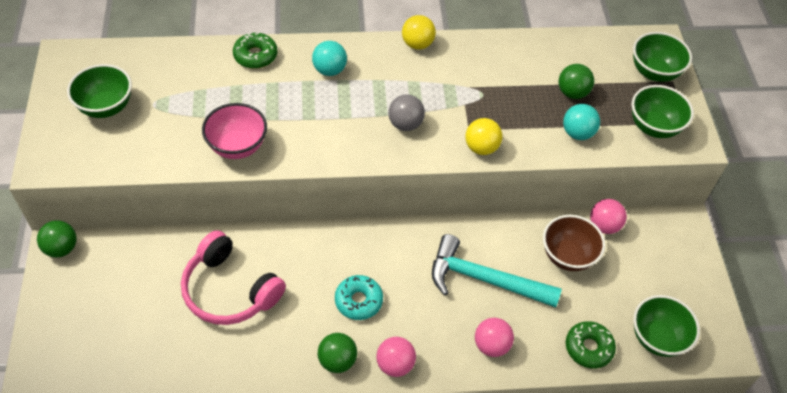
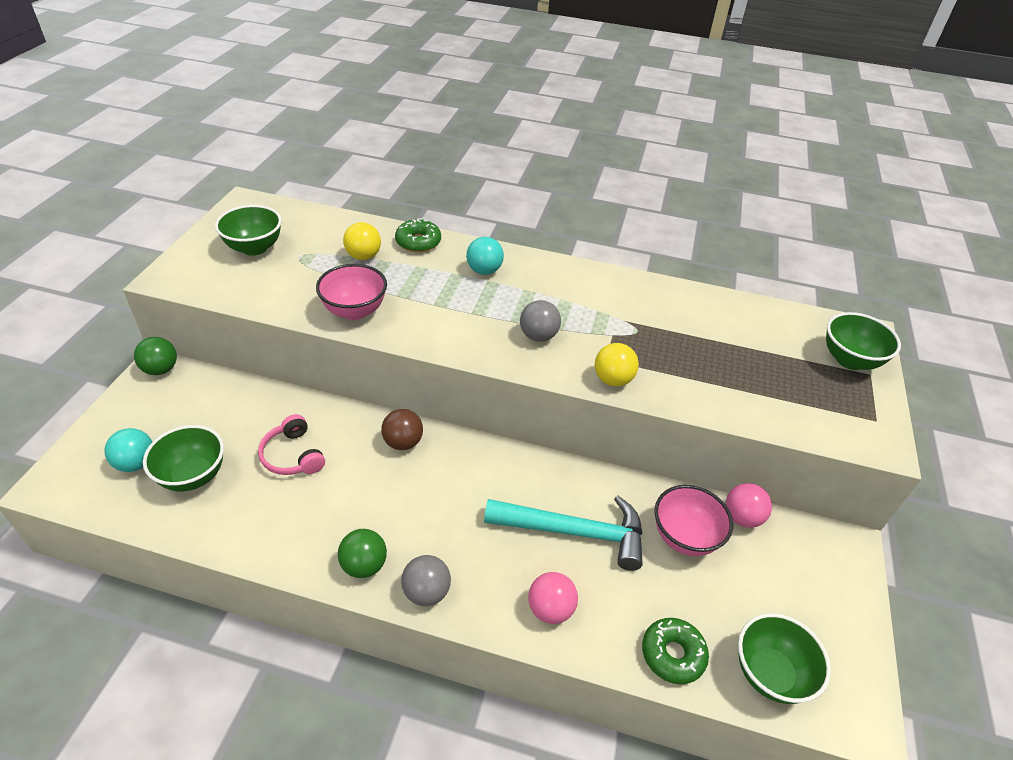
camera: 20 degrees right, 10 degrees down
(230, 290) = (293, 455): pink headphones -> pink headphones, size x0.61
(316, 248) = (403, 442): none -> brown ball
(358, 301) = (420, 509): turquoise donut -> none
(395, 364) = (426, 592): pink ball -> grey ball
(417, 44) = (586, 271): yellow ball -> yellow ball (363, 256)
(485, 279) = (574, 532): turquoise hammer -> turquoise hammer turned 150 degrees clockwise
(567, 256) = (684, 537): brown bowl -> pink bowl
(572, 93) = (742, 355): green ball -> none
(577, 133) = (733, 395): turquoise ball -> turquoise ball (136, 463)
(654, 127) = (832, 414): green bowl -> green bowl (193, 476)

